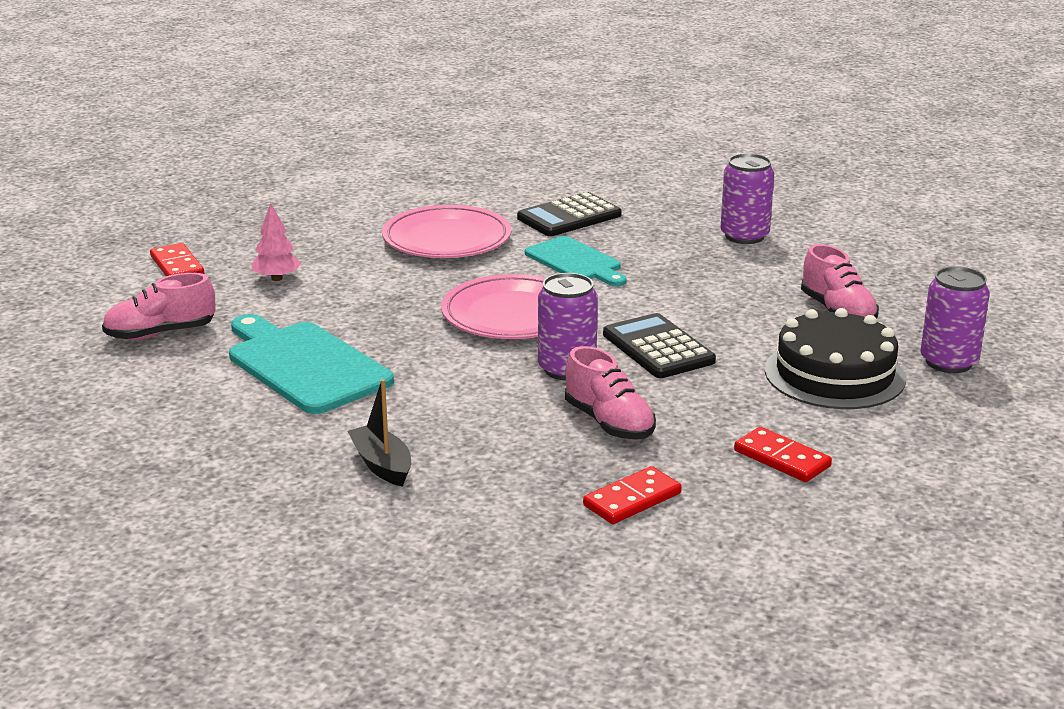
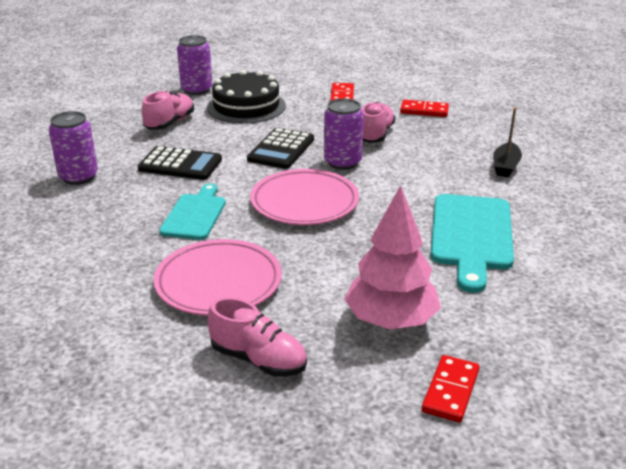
camera: 130 degrees left, 5 degrees up
(160, 334) = (539, 315): pink shoe -> pink shoe (258, 359)
(277, 278) = (391, 321): pink tree -> pink tree, size x1.91
(569, 217) = (109, 251): black calculator -> black calculator (180, 164)

